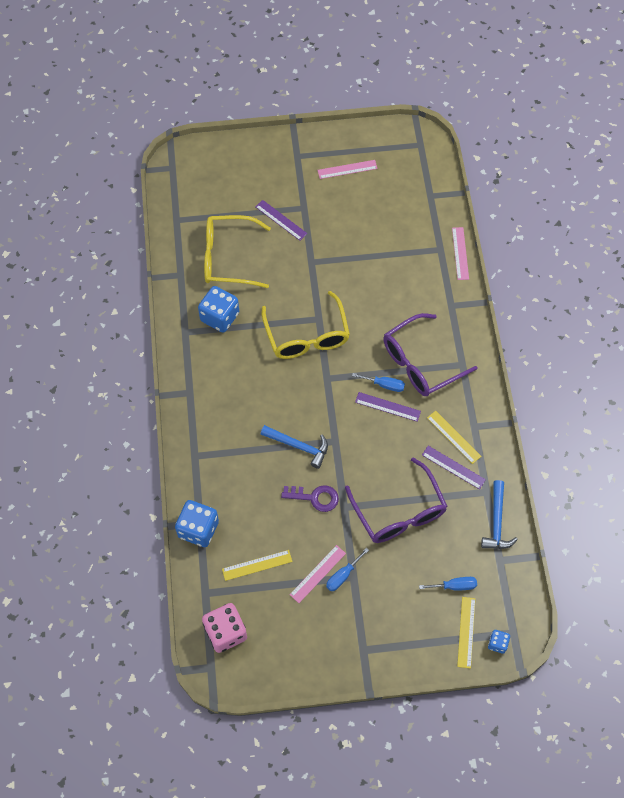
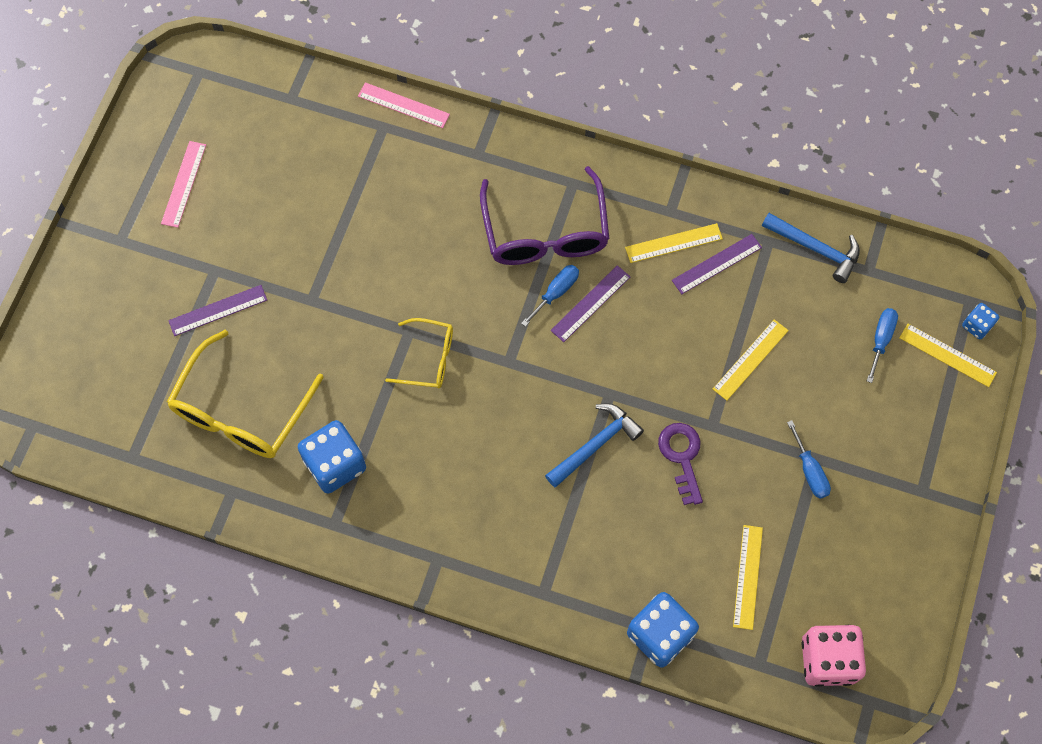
camera: 65 degrees left, 5 degrees up
(307, 336) = (429, 359): yellow glasses -> yellow glasses, size x0.56
(315, 497) = (682, 457): purple key -> purple key turned 45 degrees counterclockwise
(317, 574) = (793, 502): pink ruler -> none
(399, 512) = (750, 359): purple glasses -> yellow ruler

